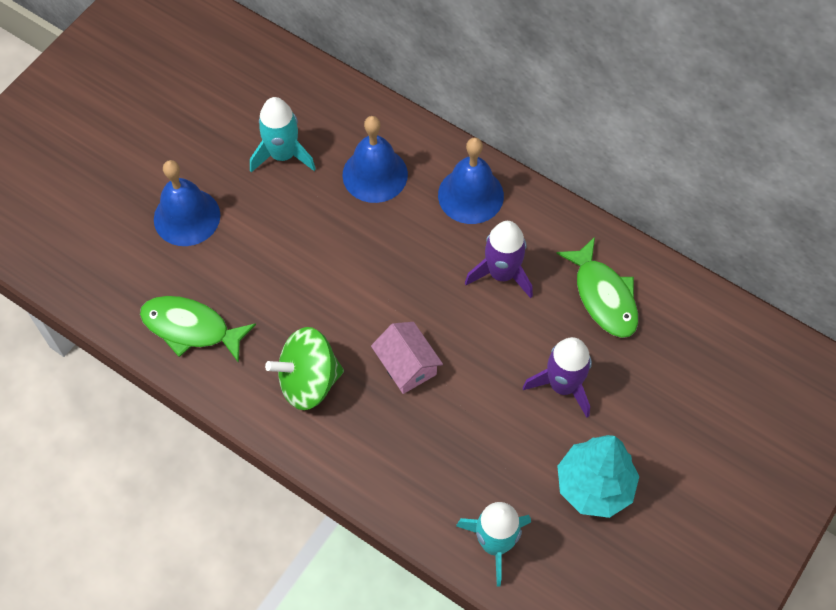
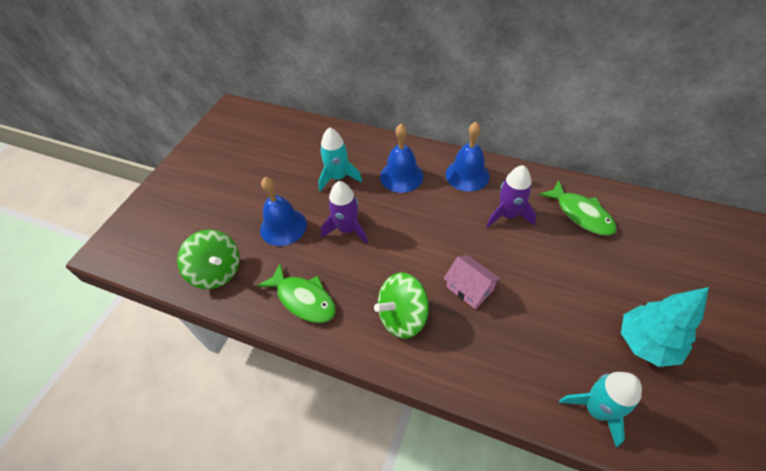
camera: 10 degrees left, 10 degrees down
(87, 263) = (217, 271): none -> green spinning top
(190, 328) = (303, 299): green fish -> green fish turned 150 degrees counterclockwise
(563, 385) = (585, 276): purple rocket -> purple rocket (347, 229)

